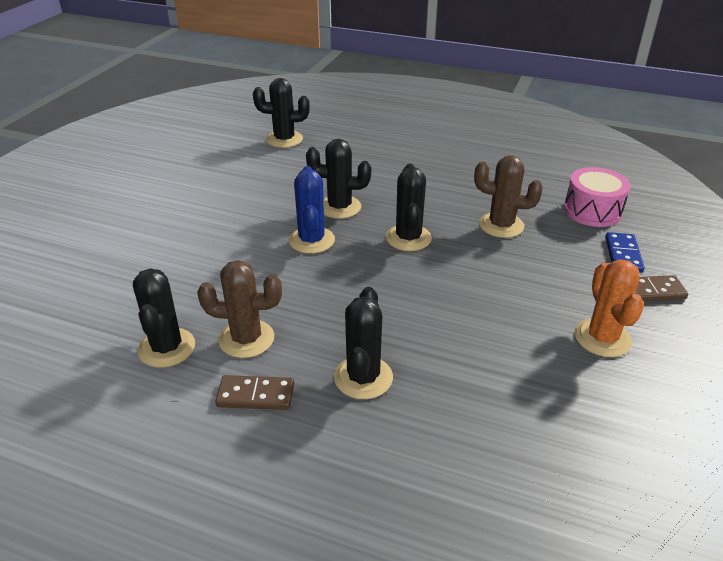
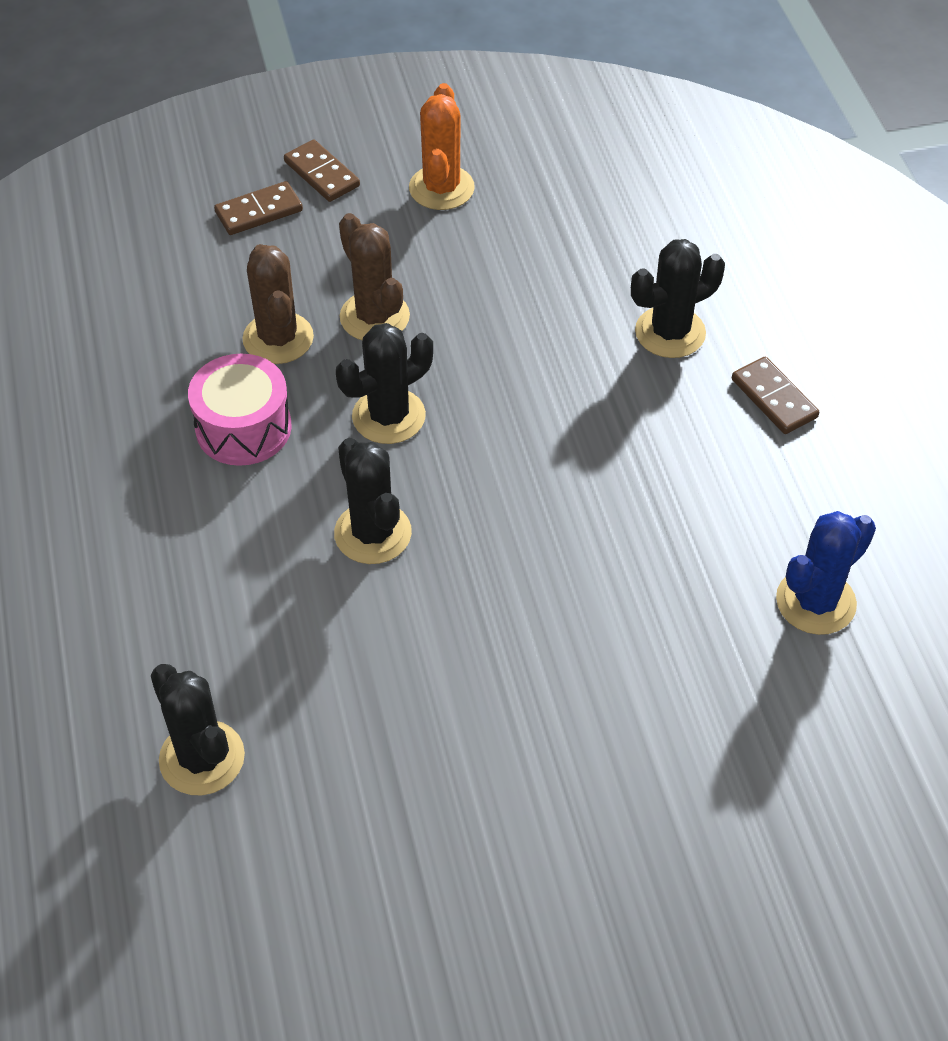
camera: 125 degrees left, 15 degrees up
(166, 348) = (796, 518): black cactus -> none
(246, 339) = (714, 458): brown cactus -> brown cactus (374, 317)
(311, 240) = (483, 515): blue cactus -> blue cactus (815, 602)
(592, 211) = (165, 265): pink drum -> pink drum (243, 428)
(602, 338) = (441, 188): orange cactus -> orange cactus turned 45 degrees counterclockwise
(623, 254) = (259, 212): blue domino -> brown domino

